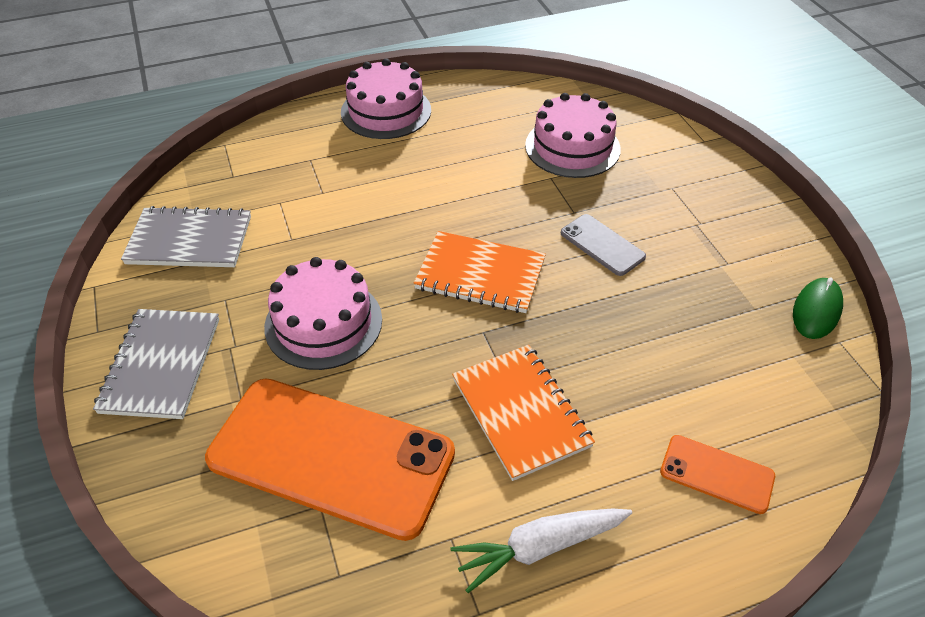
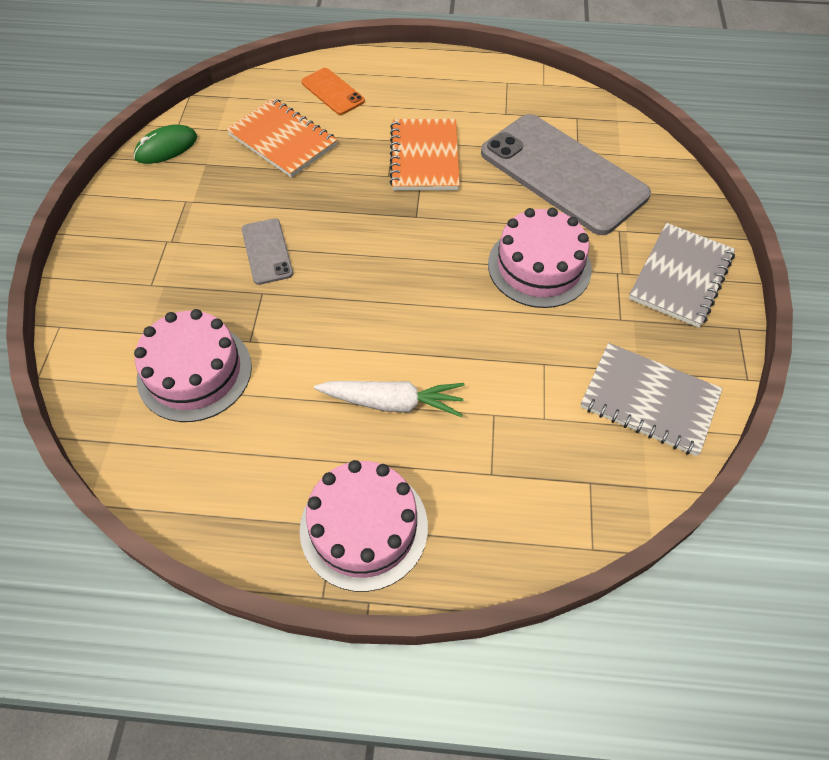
camera: 155 degrees left, 10 degrees up
(331, 456) = (563, 174): orange phone -> grey phone
(480, 275) = (388, 262): orange notebook -> orange notebook (282, 140)
(539, 548) = (458, 94): white carrot -> white carrot (393, 402)

